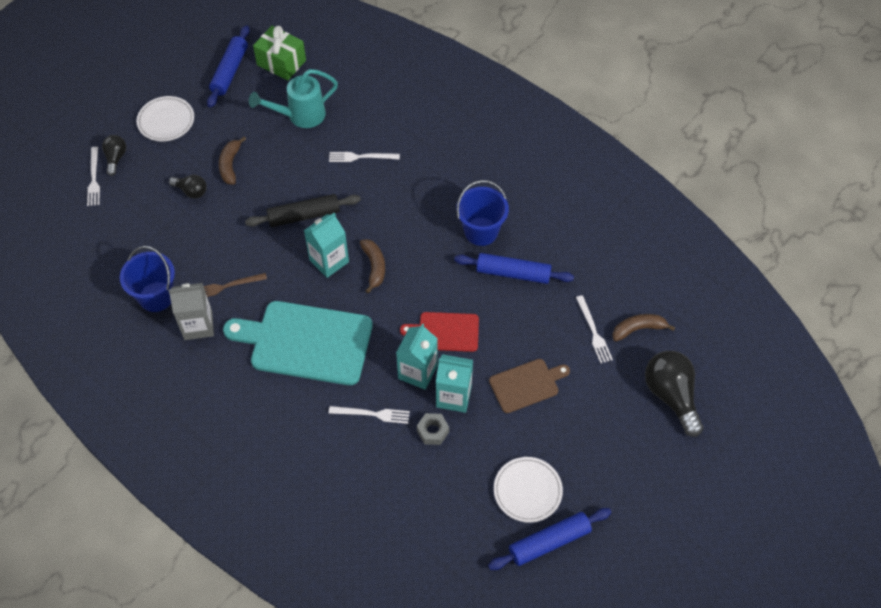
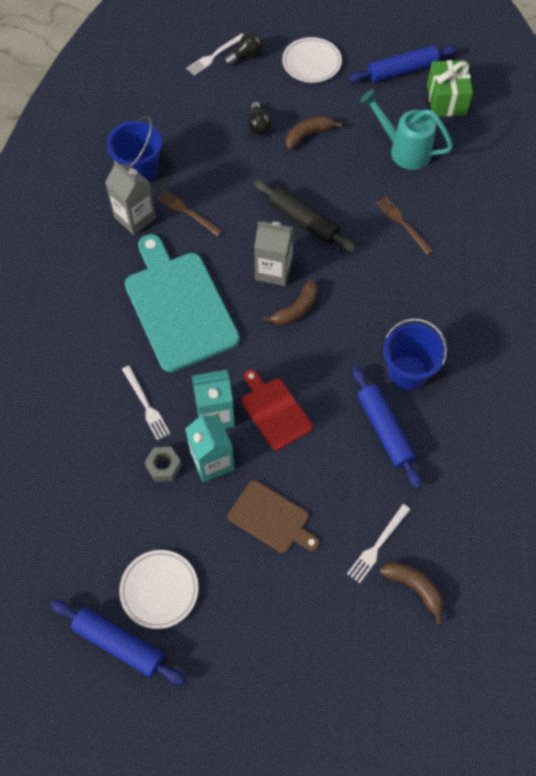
camera: 55 degrees right, 5 degrees up
(329, 261) = (273, 270): turquoise carton -> grey carton
(361, 157) = (402, 223): white fork -> brown fork
(671, 396) = (361, 668): black light bulb -> none

